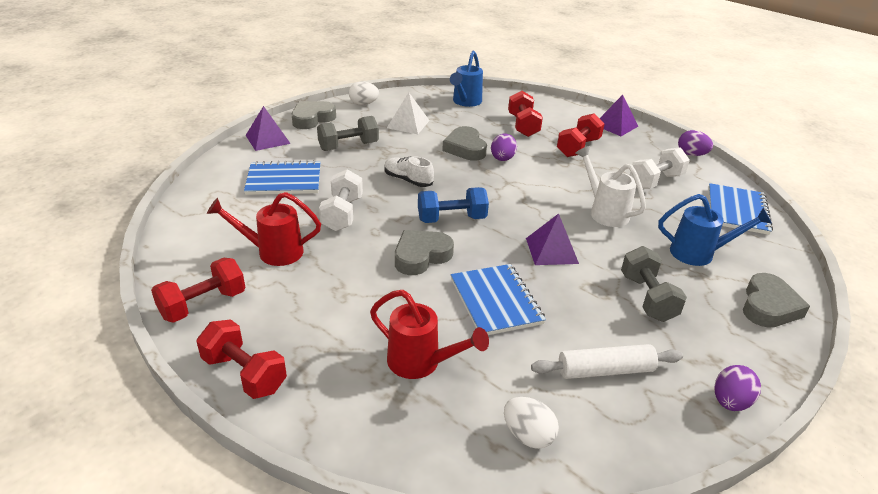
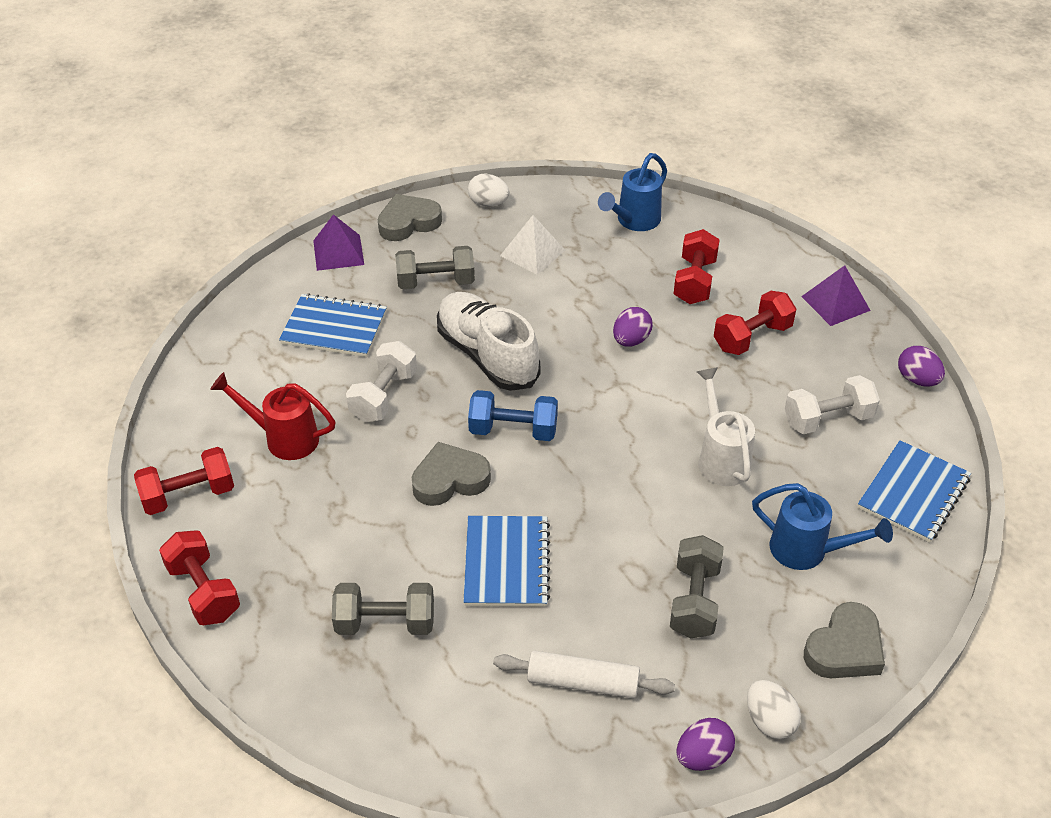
camera: 20 degrees right, 10 degrees up
(408, 180) = (487, 355): white shoe -> white shoe, size x1.87
(421, 363) = (385, 623): red watering can -> grey dumbbell
(465, 148) = (590, 312): grey heart -> none
(528, 435) = (456, 734): white egg -> white egg (769, 721)
(551, 250) = (614, 505): purple pyramid -> none

